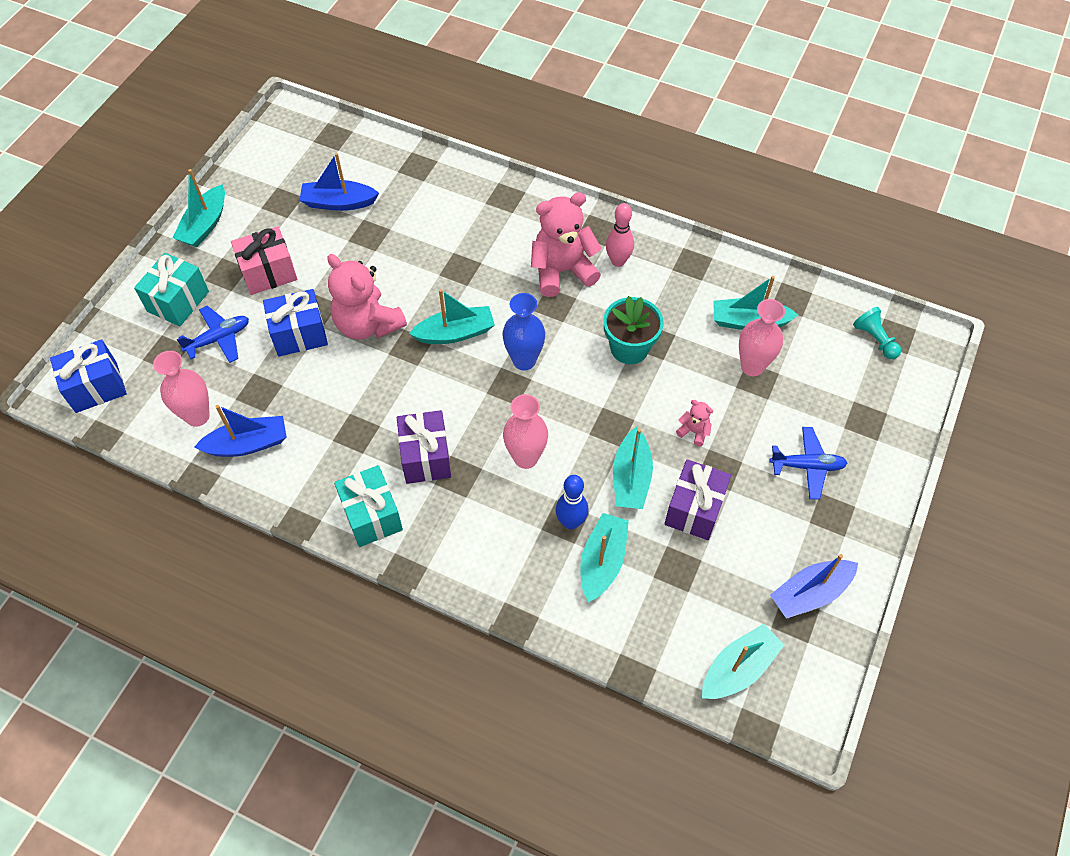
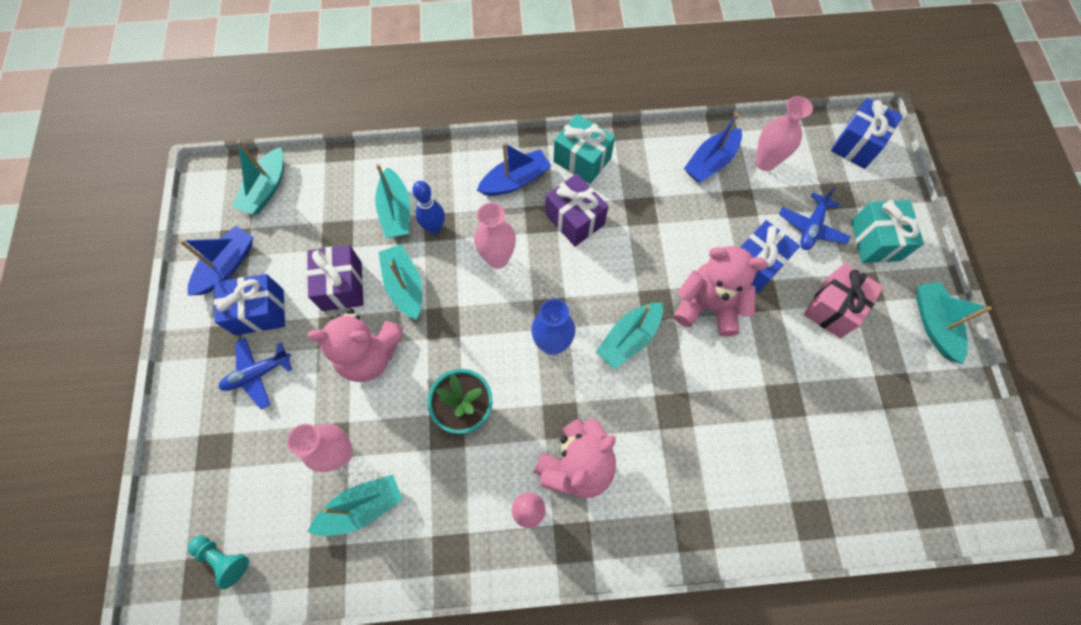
camera: 150 degrees right, 10 degrees up
(338, 203) = (845, 421): blue boat -> blue boat (515, 180)
(694, 431) = (370, 355): pink teddy bear -> pink teddy bear, size x2.28
(788, 525) = (259, 312): none -> blue gift

